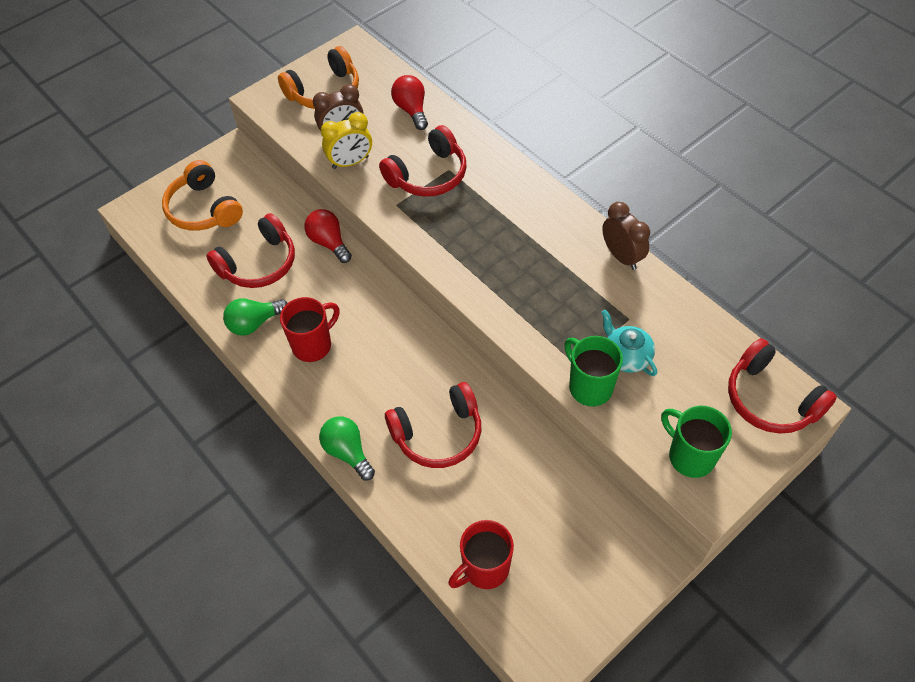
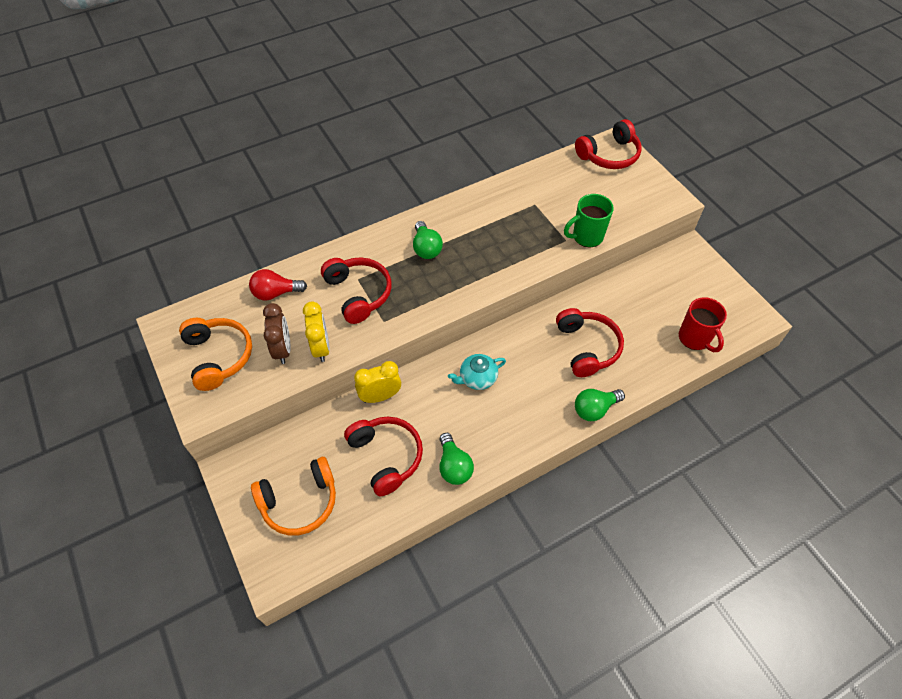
camera: 80 degrees left, 0 degrees up
(313, 345) = (488, 422): red mug -> none
(329, 242) = (380, 396): red light bulb -> yellow clock
(513, 220) = (426, 248): none -> green light bulb
(621, 256) = (480, 195): brown clock -> none
(626, 356) = (565, 213): turquoise teapot -> turquoise teapot (477, 378)
(690, 456) = (645, 201): green mug -> none

